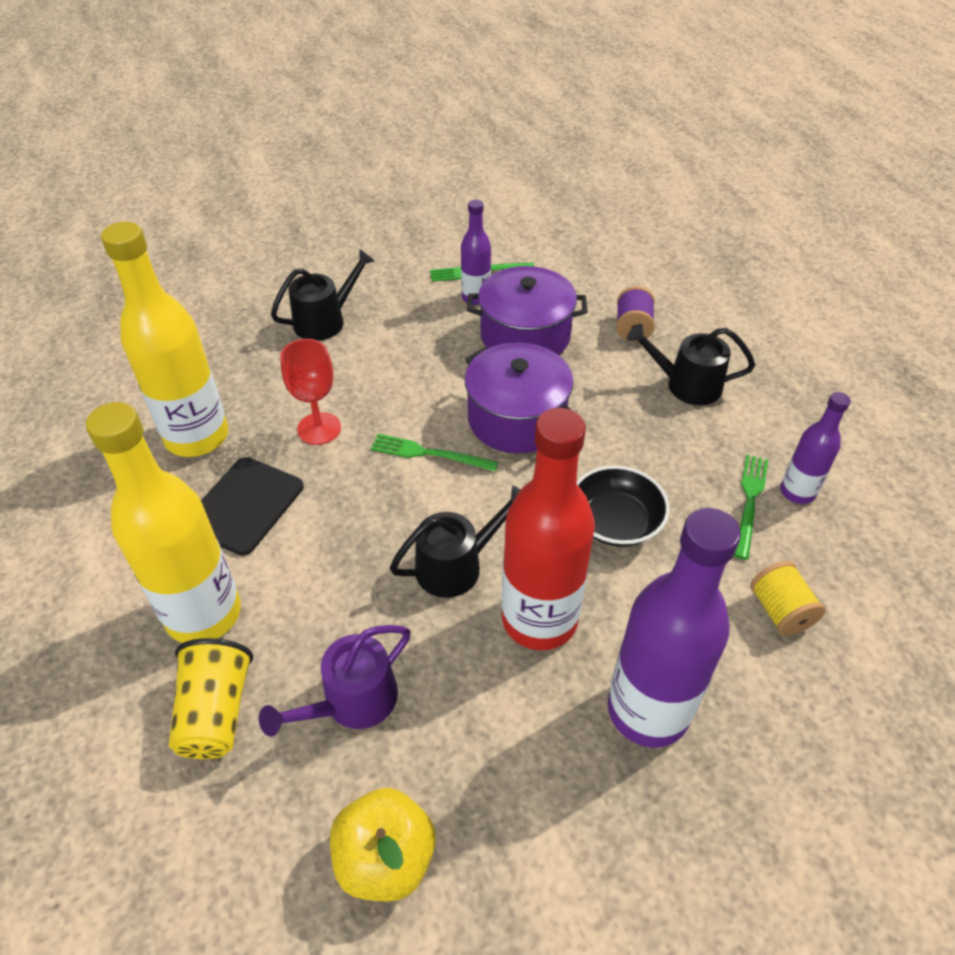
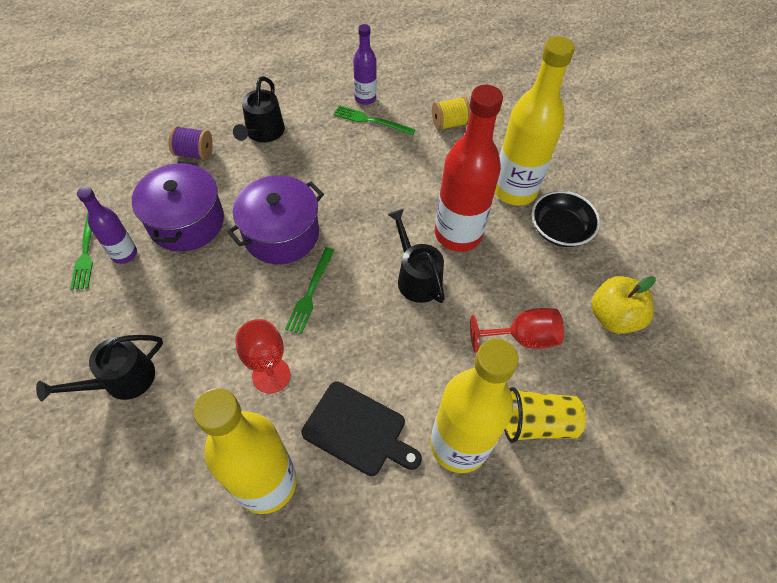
camera: 90 degrees left, 10 degrees up
(325, 321) = (122, 380): black watering can -> black watering can turned 90 degrees counterclockwise
(352, 701) = (521, 338): purple watering can -> red goblet
(615, 521) = (383, 187): black bowl -> black bowl (560, 229)
(648, 710) = (514, 190): purple bottle -> yellow bottle

